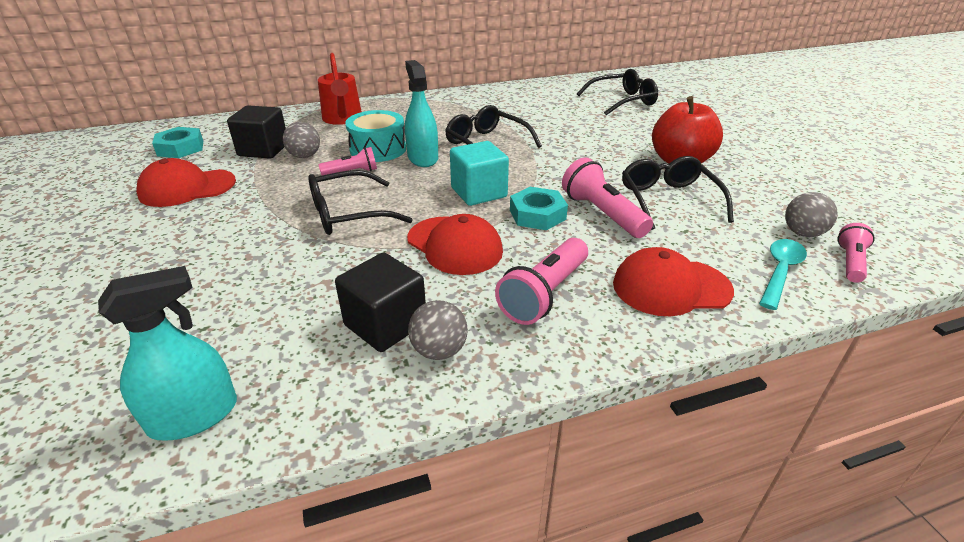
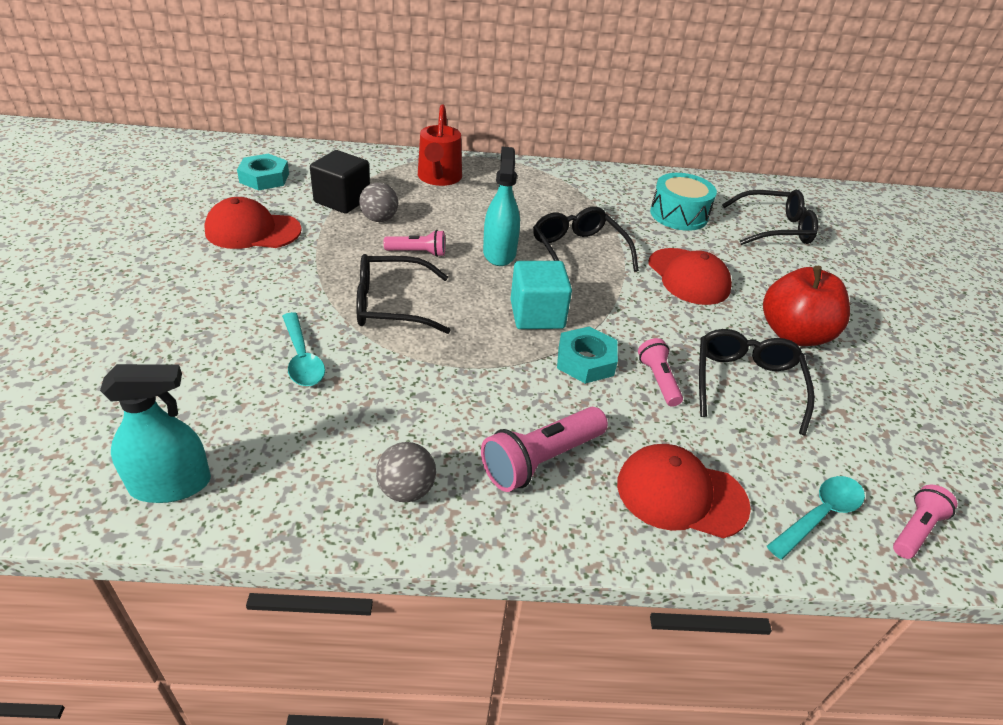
camera: 15 degrees right, 5 degrees up
(284, 273) = (302, 358): none -> turquoise spoon
(378, 149) = (457, 229): turquoise drum -> turquoise drum (678, 215)
(385, 324) = (370, 445): black cube -> none
(454, 245) = (479, 374): red cap -> red cap (688, 277)
(602, 214) = (658, 380): pink flashlight -> pink flashlight, size x0.61
(802, 233) = (882, 474): grey ball -> none

